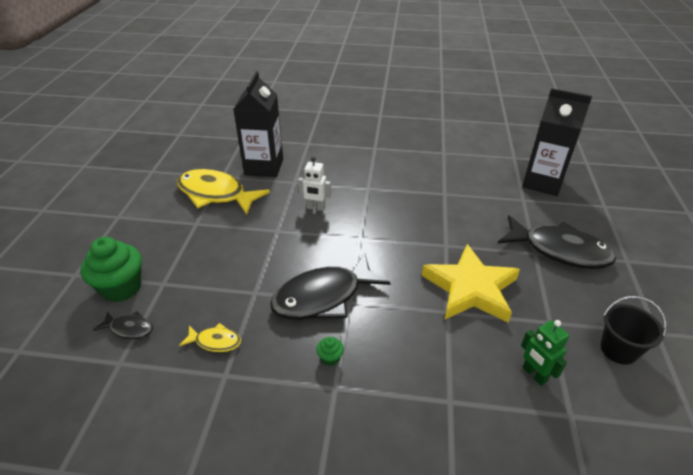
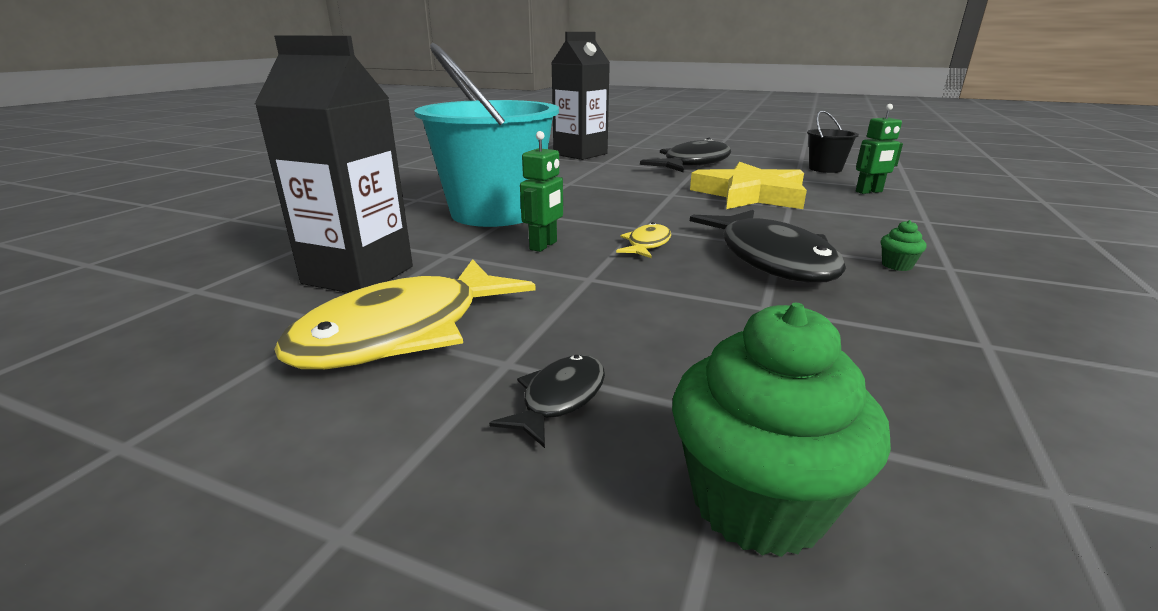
camera: 75 degrees left, 15 degrees down
(129, 328) = (926, 477): black fish -> black fish (559, 399)
(215, 341) = (909, 350): yellow fish -> yellow fish (647, 244)
(315, 208) = (544, 246): white robot -> green robot
(363, 179) = (495, 212): none -> turquoise bucket

